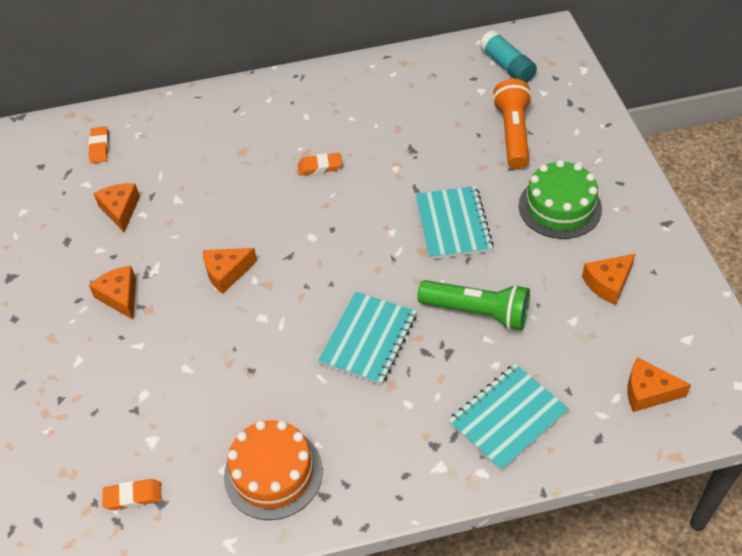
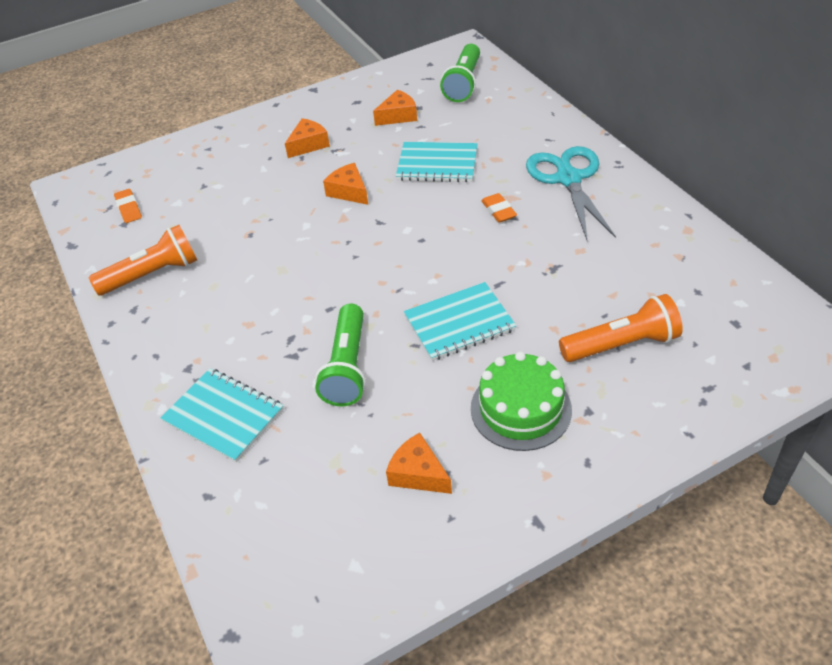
camera: 75 degrees right, 5 degrees down
(100, 147) = (463, 83): orange eraser -> green flashlight
(273, 473) = (153, 274): orange cake -> orange flashlight
(301, 111) = (568, 179): none -> turquoise scissors
(368, 339) = (297, 296): turquoise notebook -> turquoise notebook (437, 164)
(507, 66) = (739, 316): turquoise glue stick -> none
(648, 392) = (272, 534): orange cheese -> none

